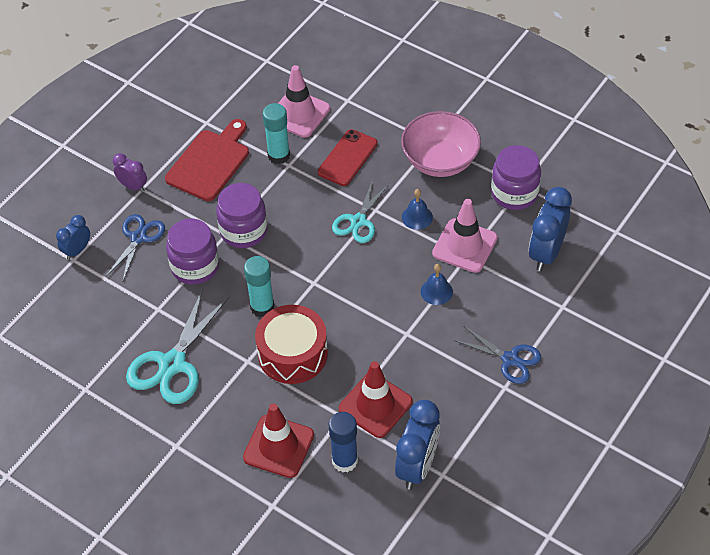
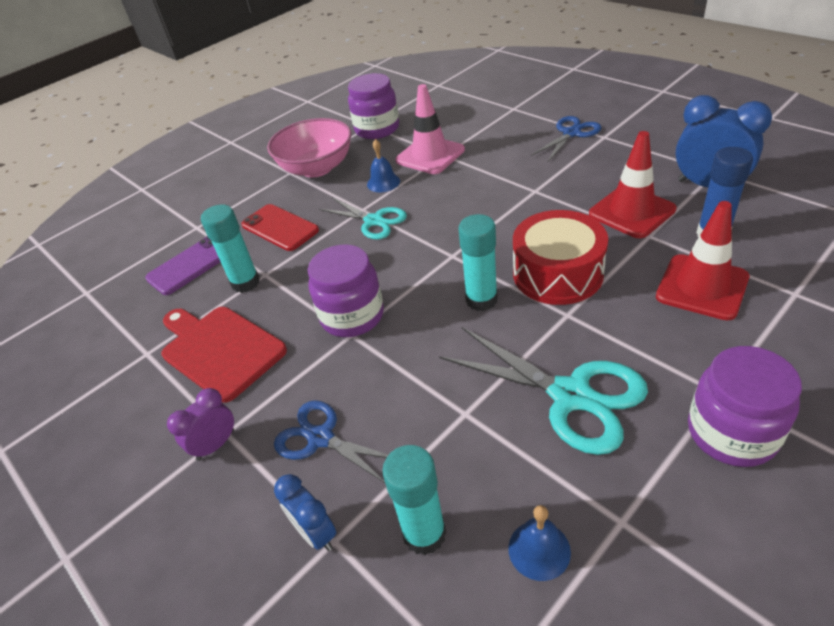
camera: 75 degrees left, 10 degrees down
(77, 299) = (424, 534): none -> turquoise glue stick
(195, 266) = (397, 368): purple jar -> purple jar (731, 433)
(299, 114) = (191, 265): pink traffic cone -> purple phone
(436, 291) = (483, 172): blue bell -> blue bell (539, 550)
(546, 253) = (452, 115): blue clock -> none

